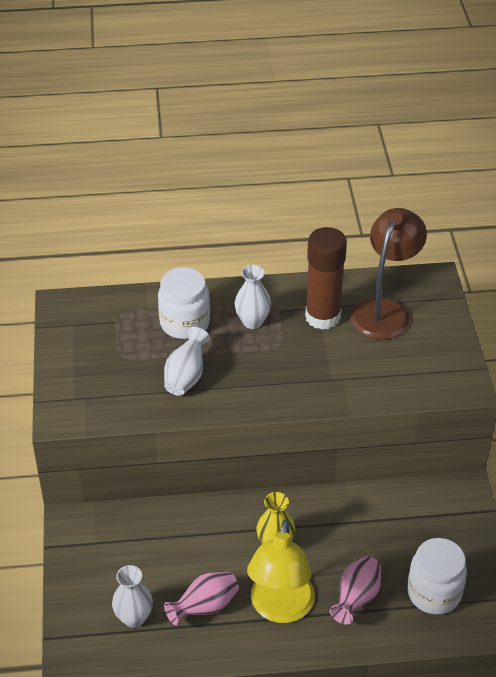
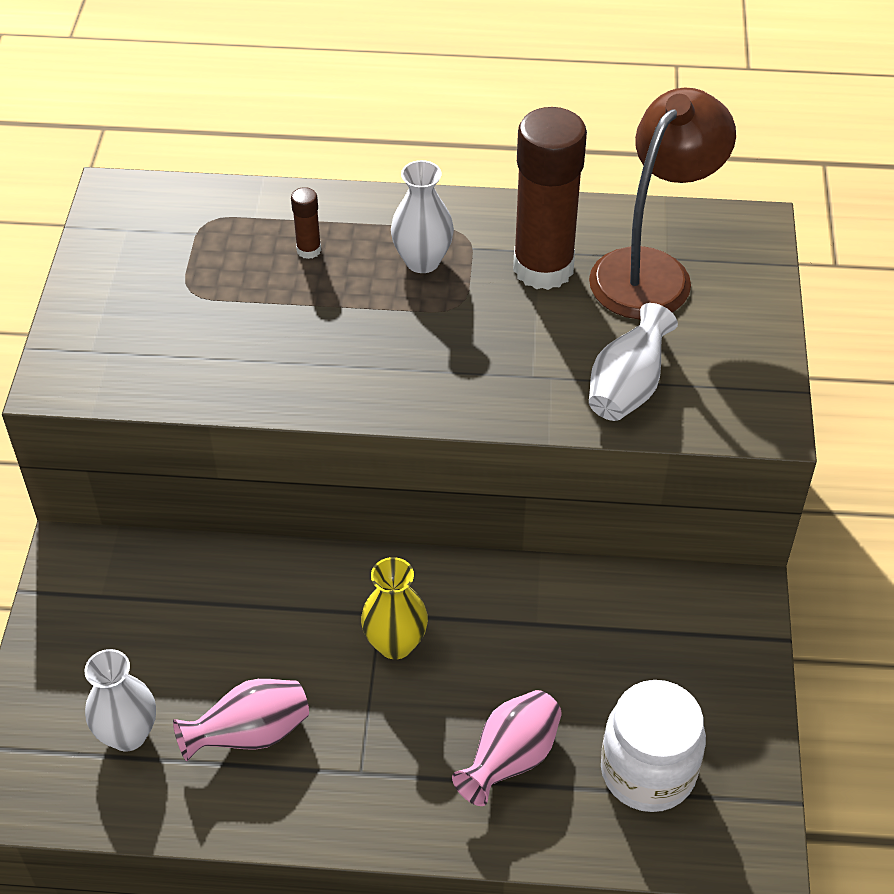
camera: 10 degrees right, 5 degrees up
(184, 323) = (309, 250): white jar -> brown glue stick
(186, 376) = (286, 339): white vase -> white vase (627, 388)
(280, 608) = (376, 757): yellow lamp -> none

